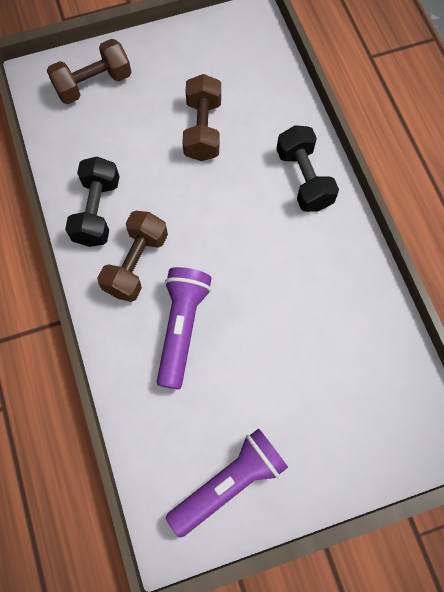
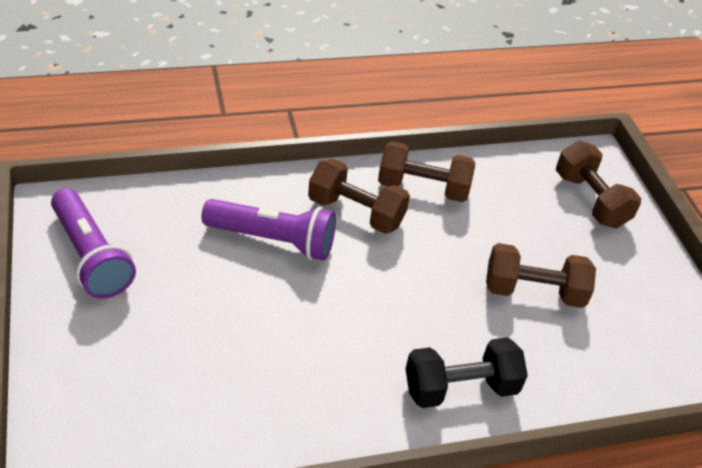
camera: 90 degrees right, 25 degrees down
(97, 211) = (423, 188): black dumbbell -> brown dumbbell

